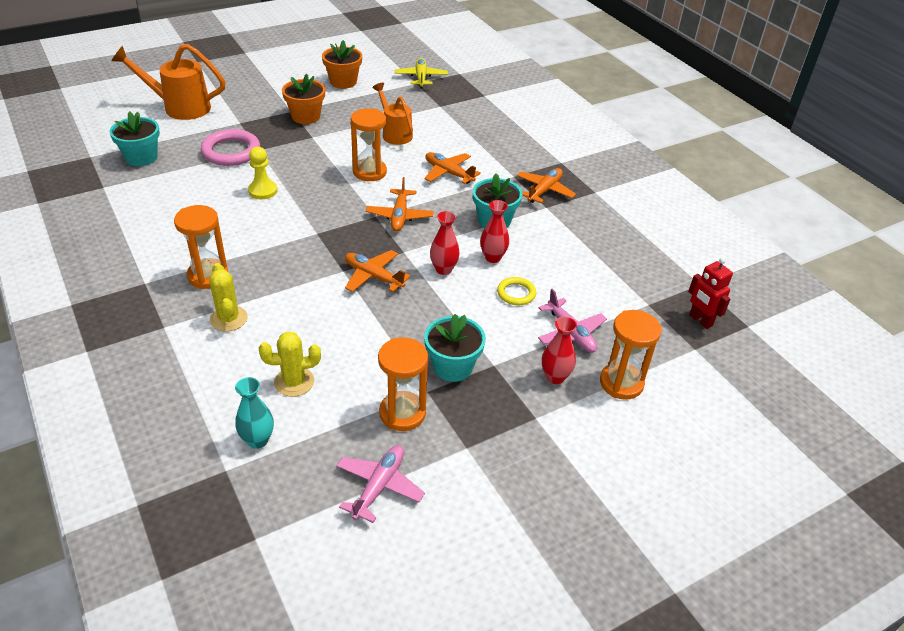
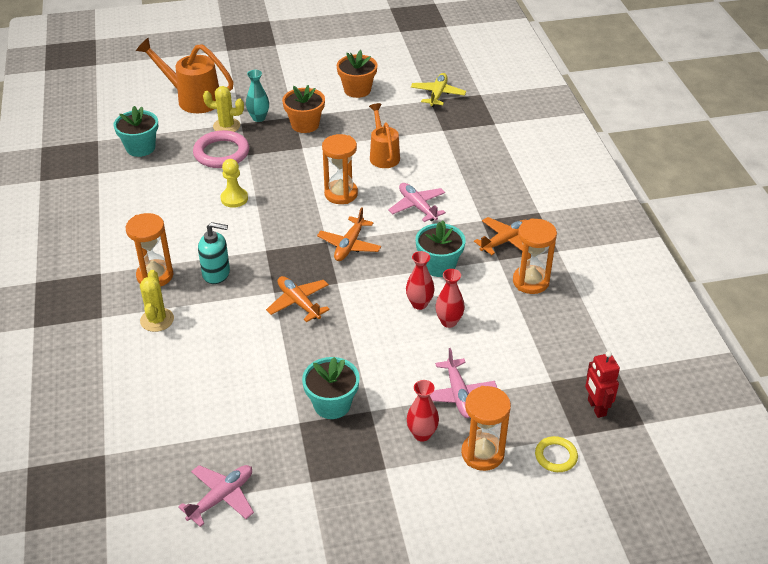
camera: 20 degrees right, 0 degrees up
(257, 440) = (139, 434): turquoise vase -> turquoise vase (259, 118)
(275, 263) = (216, 273): none -> turquoise soap dispenser
(294, 382) = (189, 389): yellow cactus -> yellow cactus (226, 126)
(402, 413) = (268, 438): orange hourglass -> orange hourglass (530, 281)
(443, 269) = (367, 307): red vase -> red vase (449, 322)
(448, 173) = (417, 207): orange plane -> pink plane
(516, 293) = (425, 344): yellow ring -> yellow ring (556, 456)

